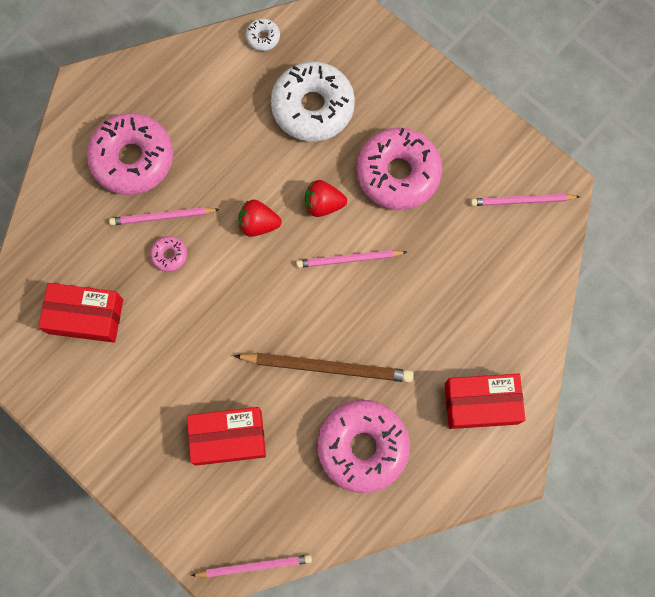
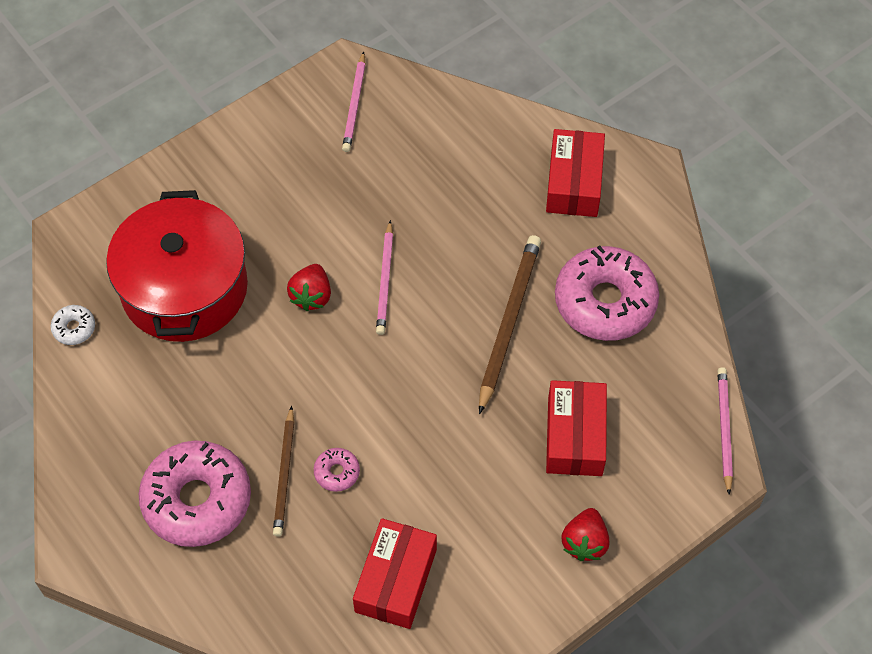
camera: 80 degrees left, 15 degrees down
(162, 217) = (285, 474): pink pencil -> brown pencil
(258, 224) = (320, 368): red strawberry -> red strawberry (584, 542)
(312, 107) = (184, 288): white donut -> red pot
(398, 173) = (292, 215): pink donut -> none

